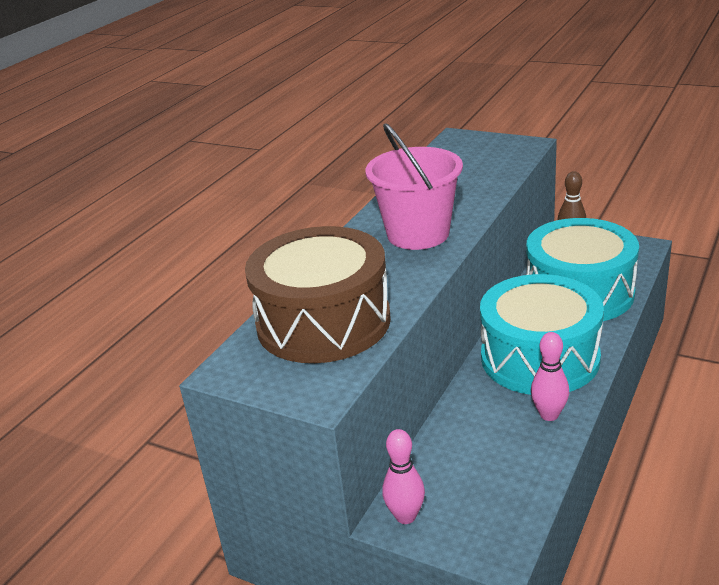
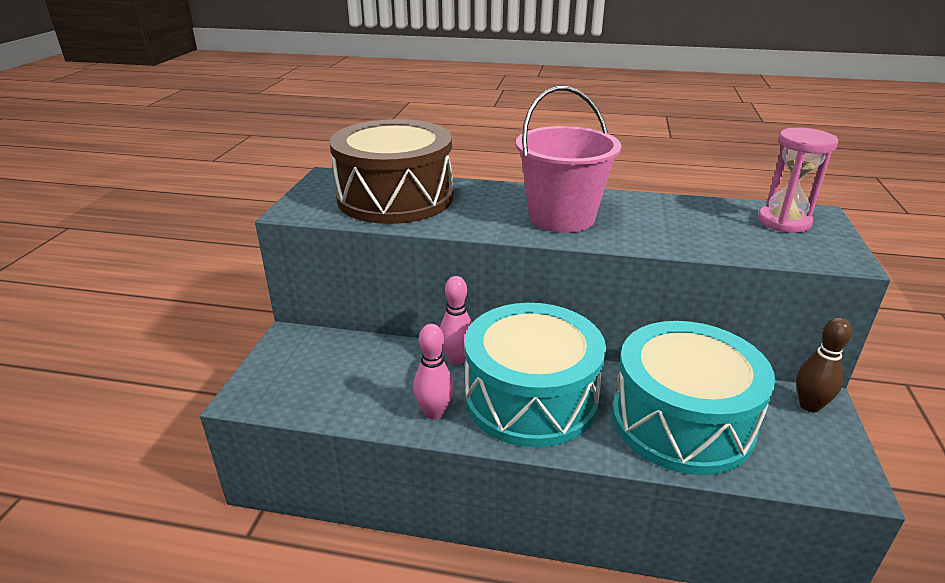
camera: 70 degrees right, 0 degrees up
(405, 516) = (292, 342): pink bowling pin -> pink bowling pin (457, 359)
(465, 150) = (784, 222): none -> pink hourglass

